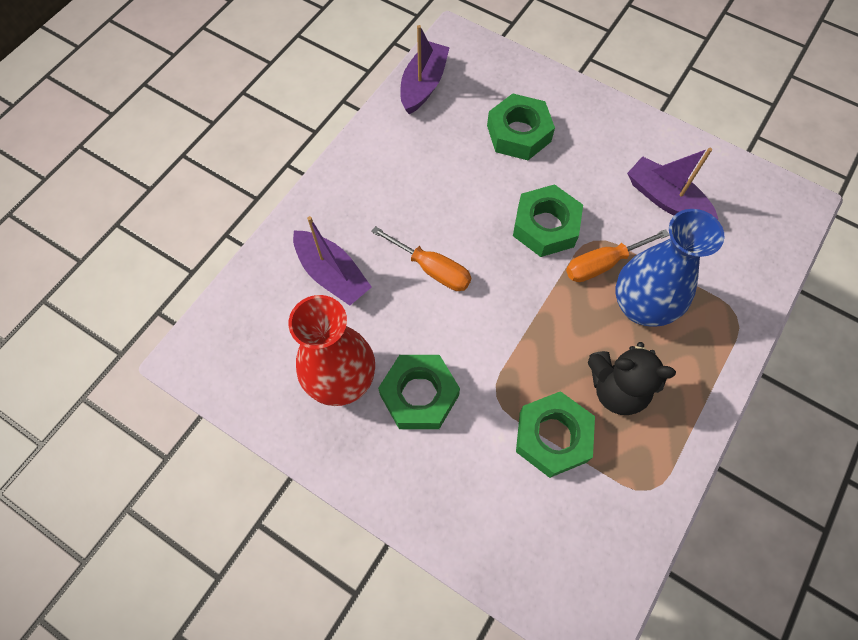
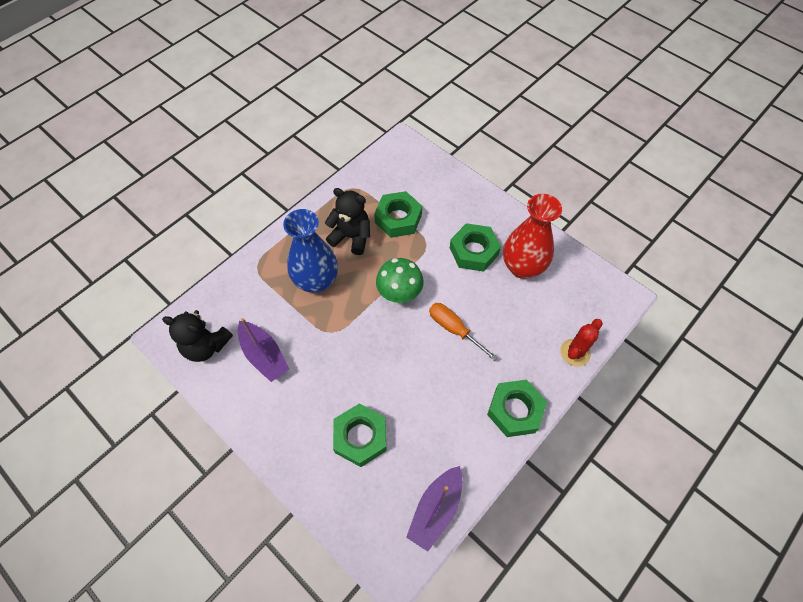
camera: 170 degrees left, 5 degrees down
(268, 263) = (575, 352): none -> red cactus
(332, 274) = (527, 337): purple boat -> none
(517, 306) = (399, 294): none -> green mushroom
(545, 226) = (363, 348): green nut -> green nut (515, 410)
(603, 264) = (331, 313): orange screwdriver -> none
(742, 198) = (206, 346): none -> black teddy bear

